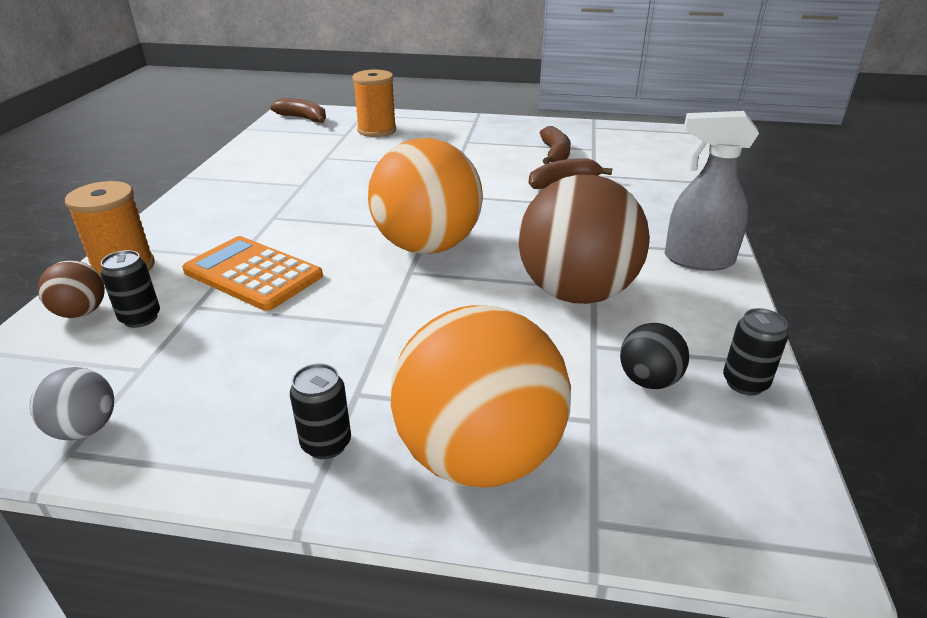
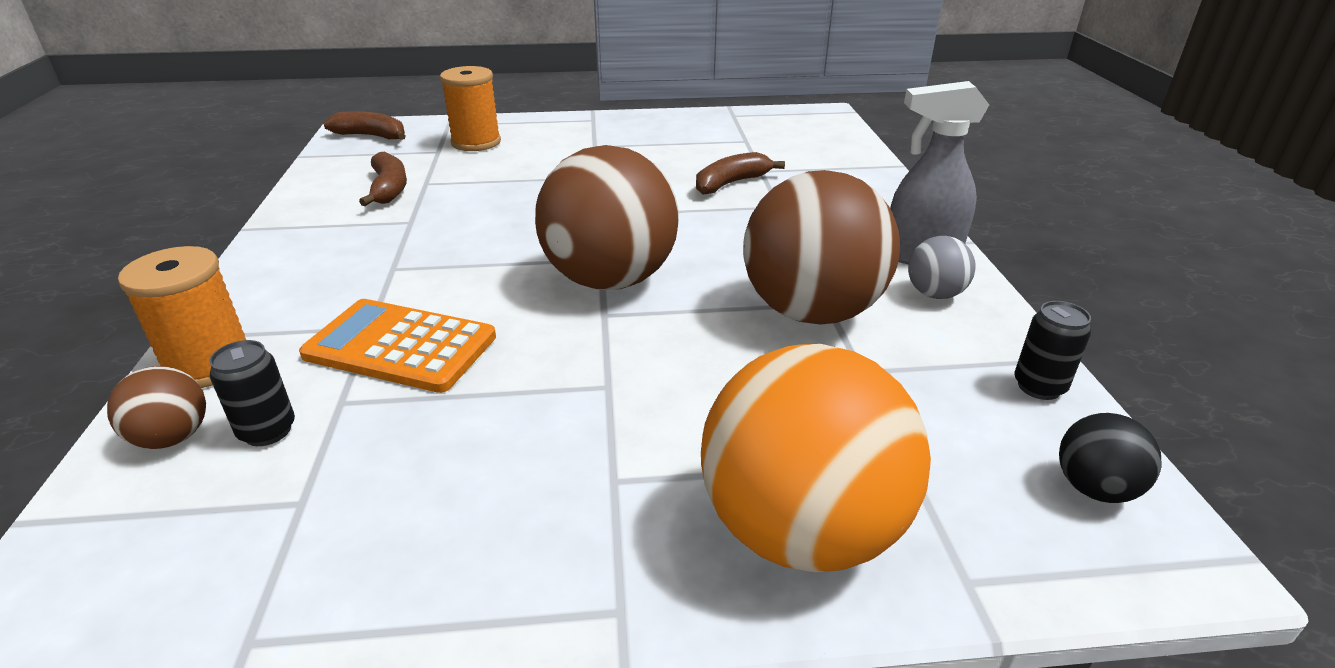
camera: 15 degrees left, 0 degrees up
(85, 429) = (257, 604): grey ball -> grey ball (935, 294)
(326, 444) = (607, 554): black can -> none
(427, 246) = (610, 280): orange ball -> brown ball
(555, 154) = (706, 151): brown banana -> brown banana (389, 189)
(648, 381) = (940, 402): black ball -> black ball (1094, 488)

